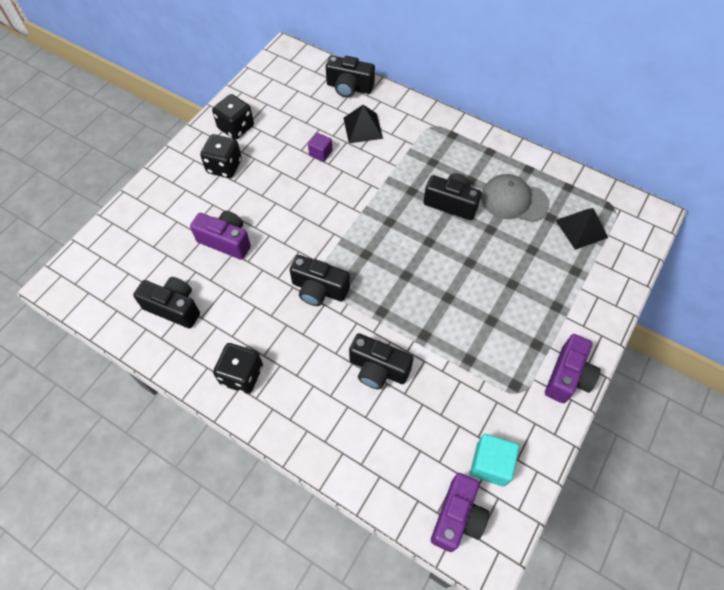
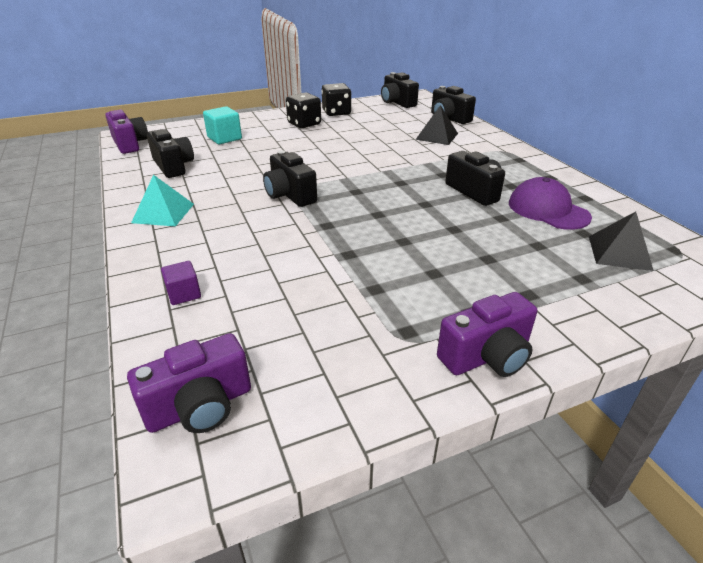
camera: 35 degrees right, 25 degrees down
(226, 241) = (255, 151): purple camera -> purple camera (130, 144)
(242, 375) = (163, 213): black dice -> turquoise pyramid
(320, 153) = (385, 137): purple cube -> purple cube (184, 294)
(378, 369) = (275, 256): black camera -> black camera (397, 102)
(490, 464) = (298, 382): turquoise cube -> turquoise cube (224, 138)
(514, 200) = (548, 210): grey cap -> purple cap

